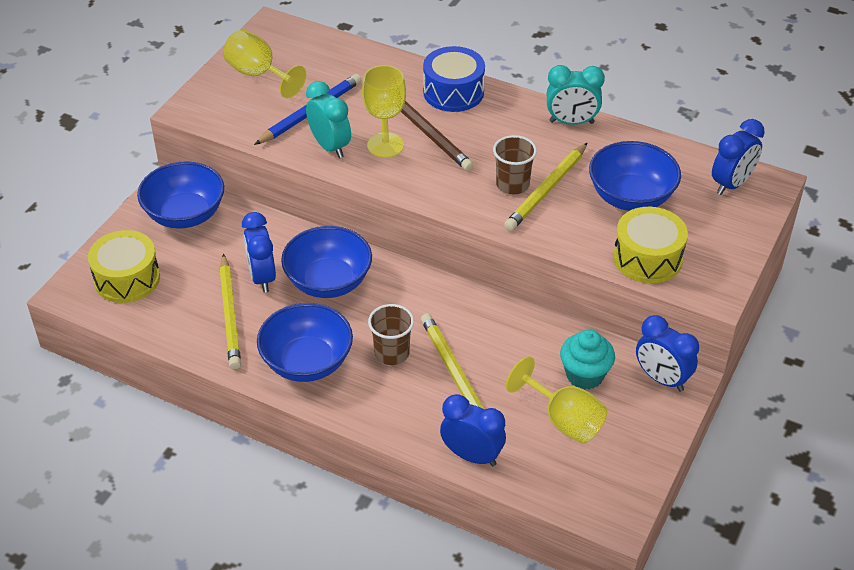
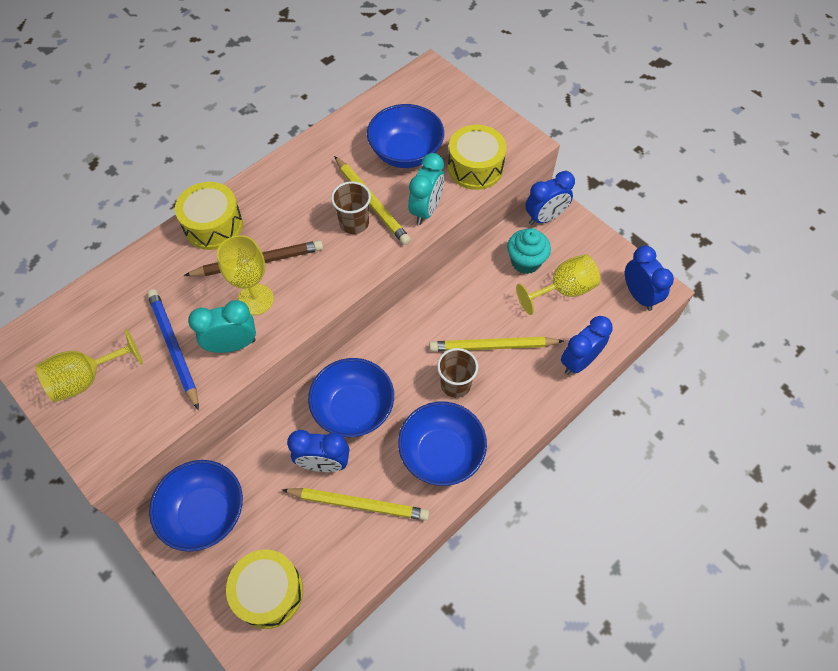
camera: 70 degrees left, 15 degrees up
(453, 92) = (213, 225): blue drum -> yellow drum
(571, 122) = (300, 158): turquoise clock -> turquoise clock (426, 210)
(731, 184) = (420, 91): blue clock -> blue clock (639, 295)

